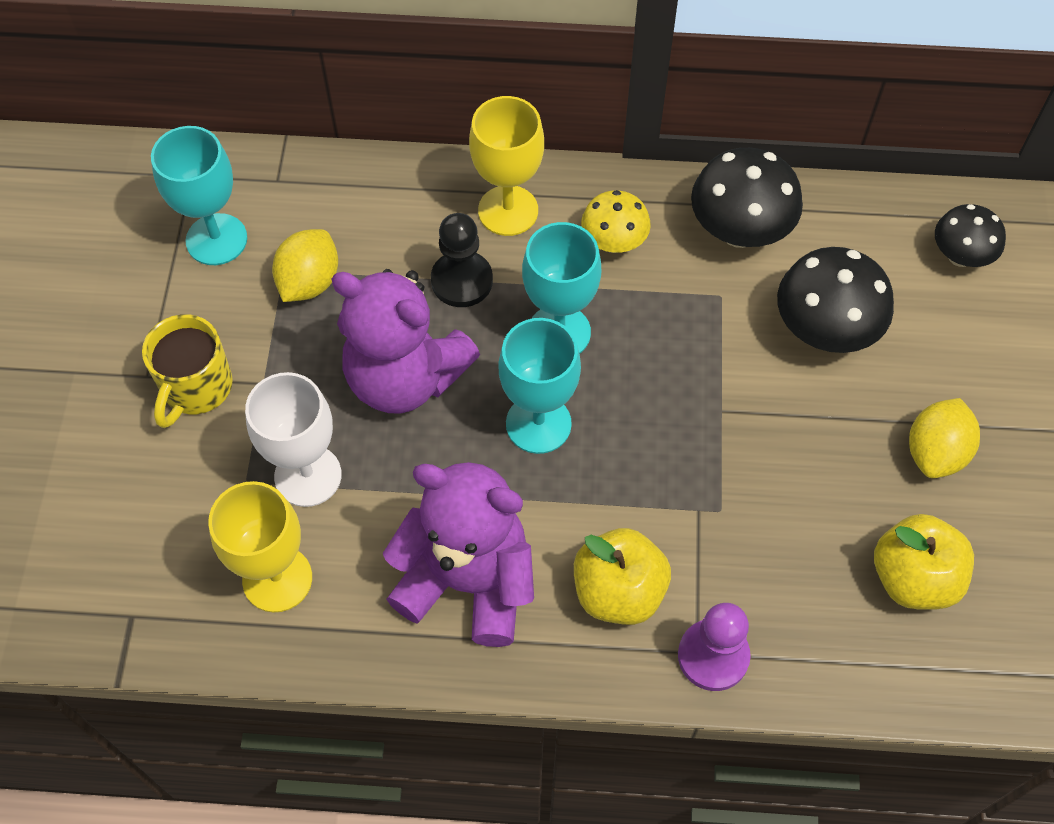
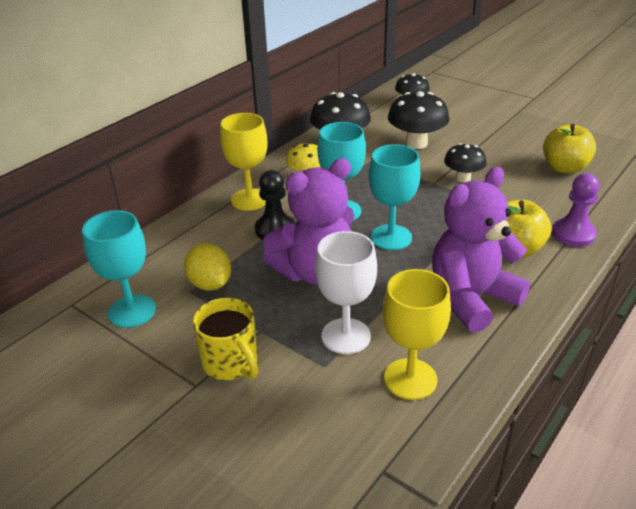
camera: 55 degrees left, 25 degrees down
(765, 443) = (463, 178): none -> black mushroom
(935, 452) = (503, 141): yellow lemon -> none

